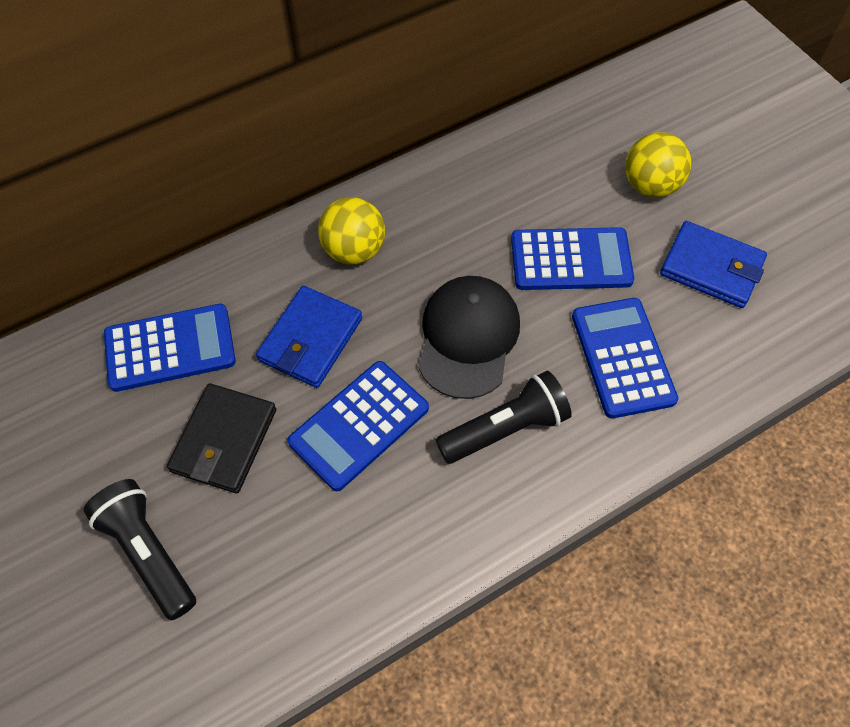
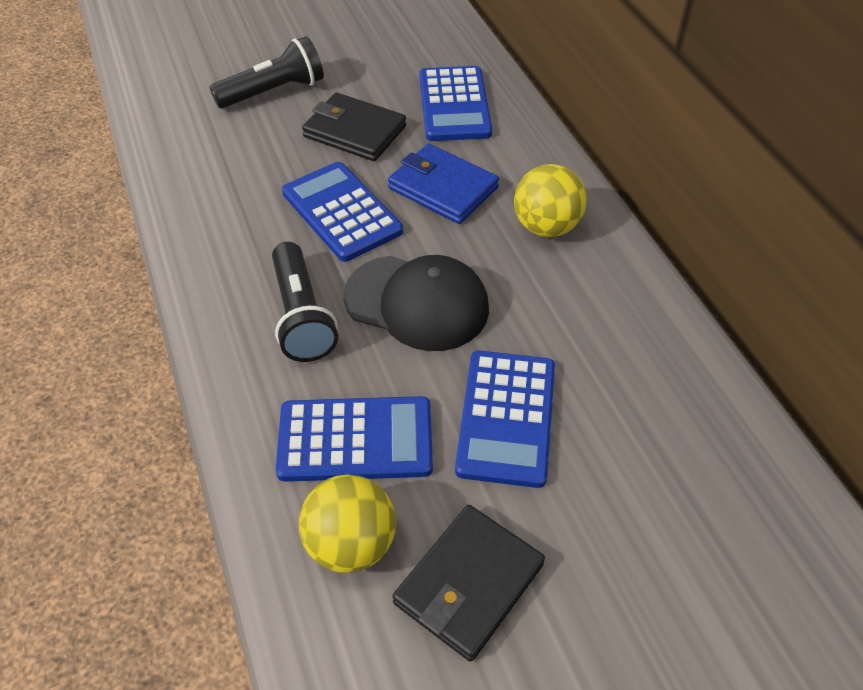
camera: 100 degrees right, 10 degrees down
(650, 186) = (626, 544): yellow ball -> yellow ball (351, 544)
(711, 268) = (469, 584): blue wallet -> black wallet

